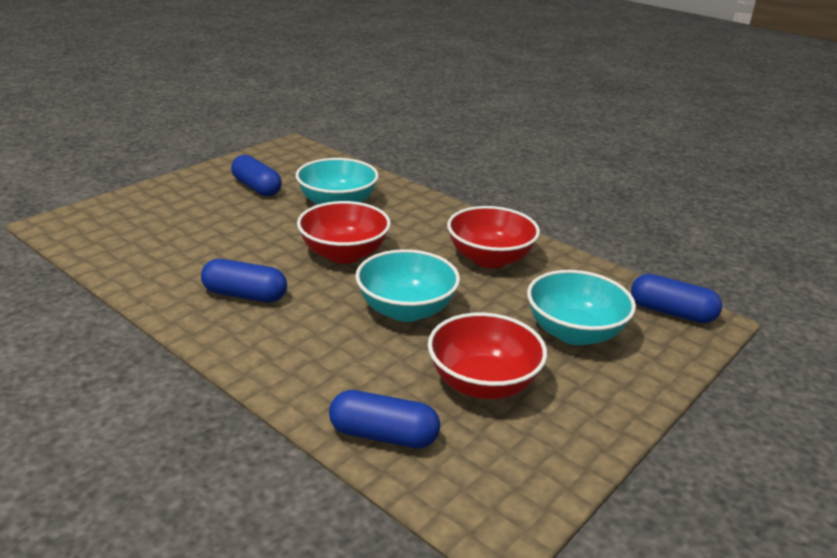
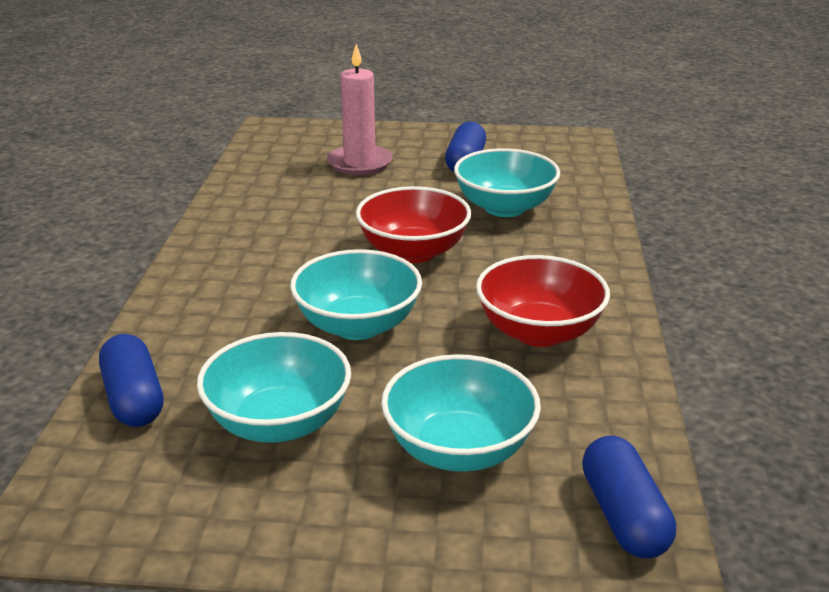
camera: 55 degrees right, 0 degrees up
(187, 218) = (359, 163): none -> pink candle
(245, 295) = (274, 241): blue capsule -> none
(483, 383) = (279, 422): red bowl -> turquoise bowl

